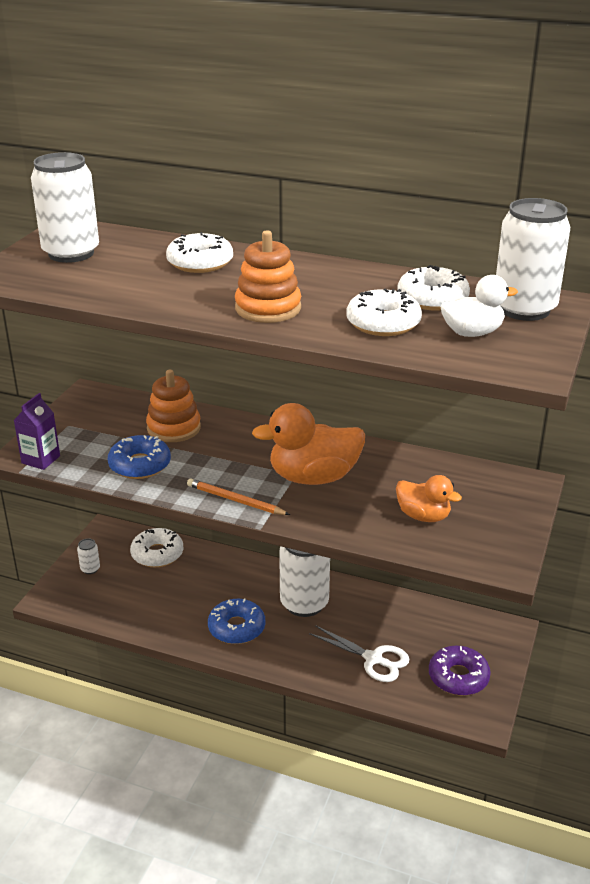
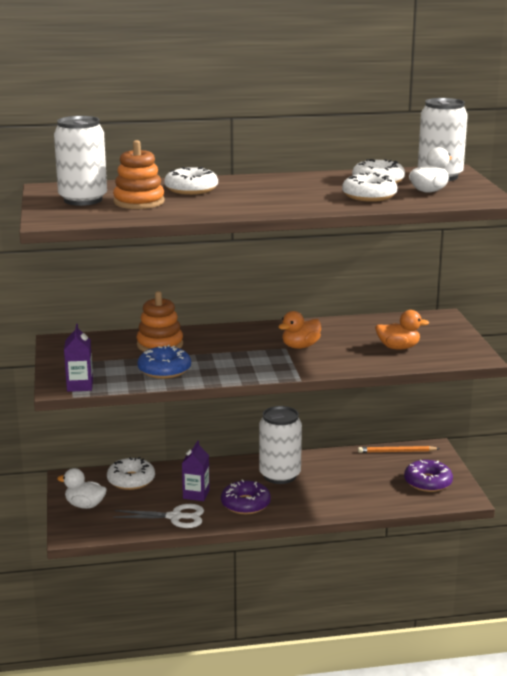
camera: 30 degrees left, 10 degrees down
(90, 569) = (85, 505): white can -> white duck
(200, 596) = (196, 494): none -> purple carton
(235, 500) = (263, 371): orange pencil -> orange pencil (397, 452)
(236, 628) = (245, 504): blue donut -> purple donut
(268, 308) = (283, 202): orange stacking toy -> orange stacking toy (139, 202)
(313, 477) = (300, 346): orange duck -> orange duck, size x0.59
(373, 659) = (362, 490): white scissors -> white scissors (175, 517)

